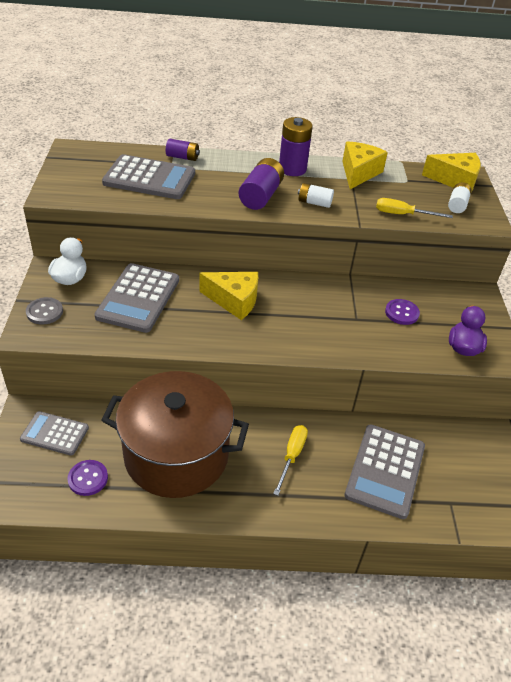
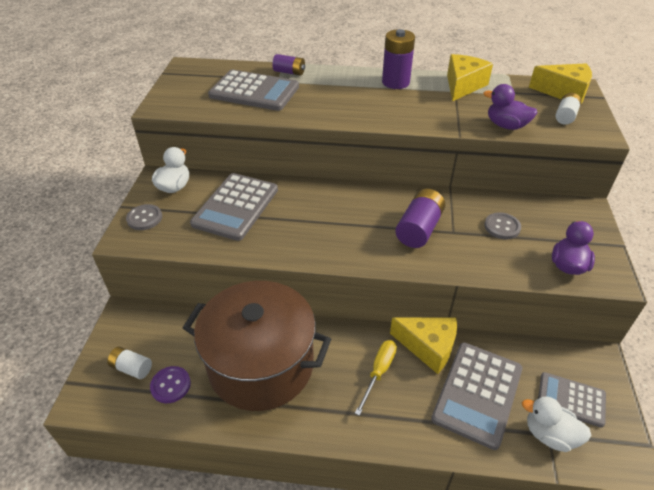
camera: 10 degrees right, 0 degrees up
(55, 433) = (146, 337): grey calculator -> grey calculator (571, 399)
(234, 301) = (329, 211): yellow cheese -> yellow cheese (428, 347)
(260, 196) = (360, 107): purple battery -> purple battery (419, 229)
(314, 203) = (414, 114): white battery -> white battery (132, 368)
(401, 313) = (502, 227): purple button -> grey button
(402, 214) = (506, 125): yellow screwdriver -> purple duck
(451, 503) = (549, 435): none -> white duck

